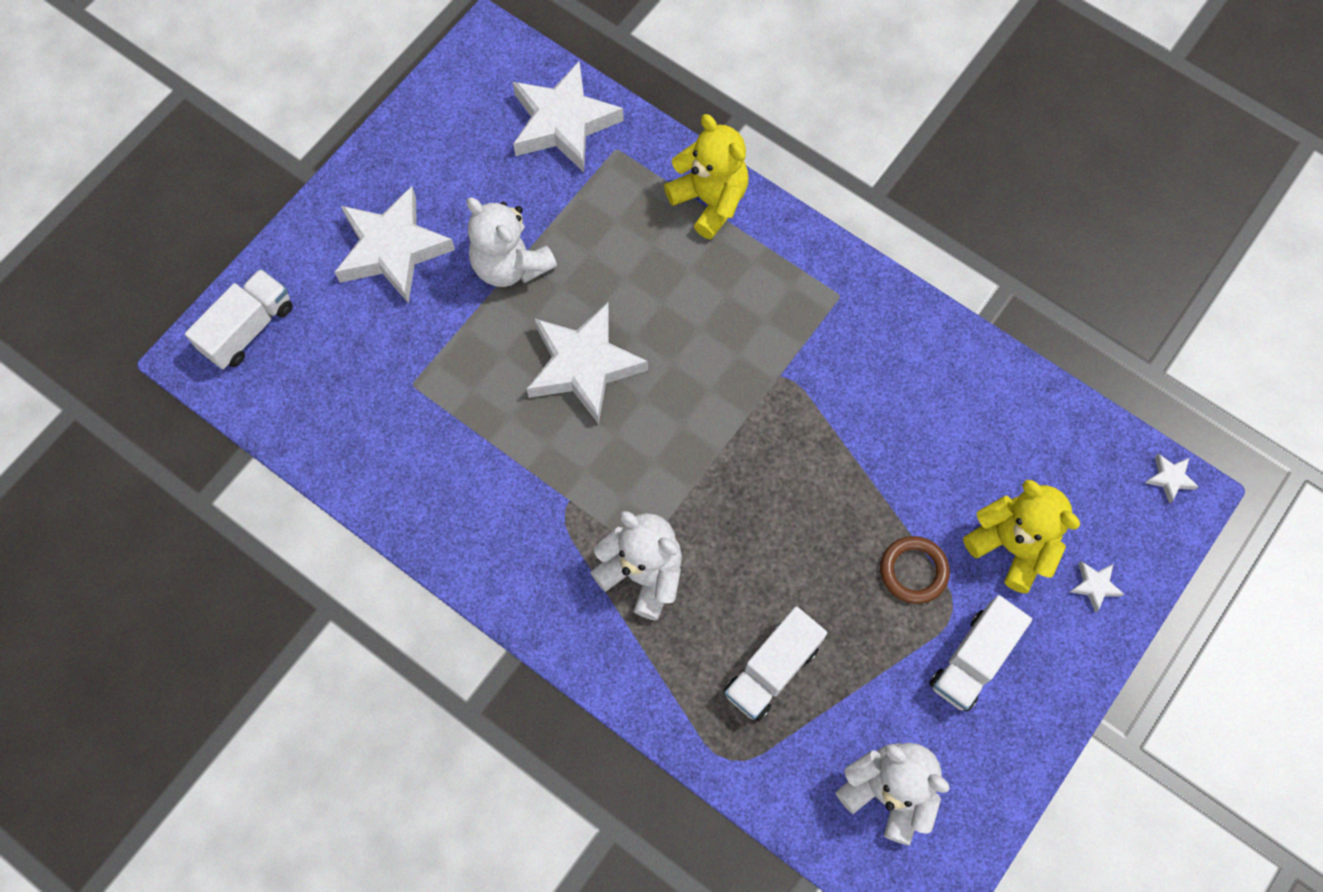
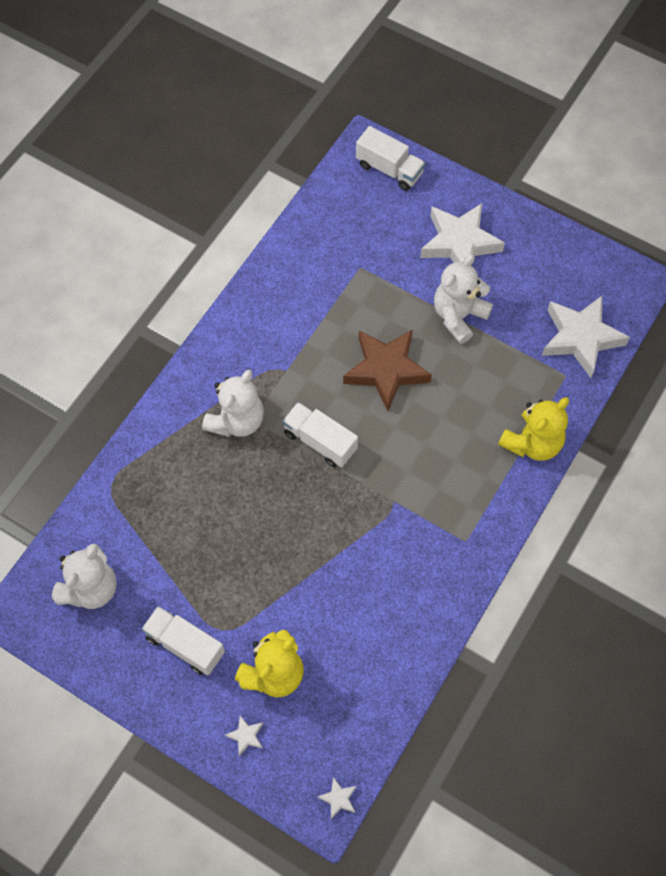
camera: 85 degrees right, 5 degrees down
(584, 366) = (386, 370): white star -> brown star
(772, 670) = (173, 508): white truck -> white truck (320, 441)
(913, 571) = (249, 601): brown ring -> none

